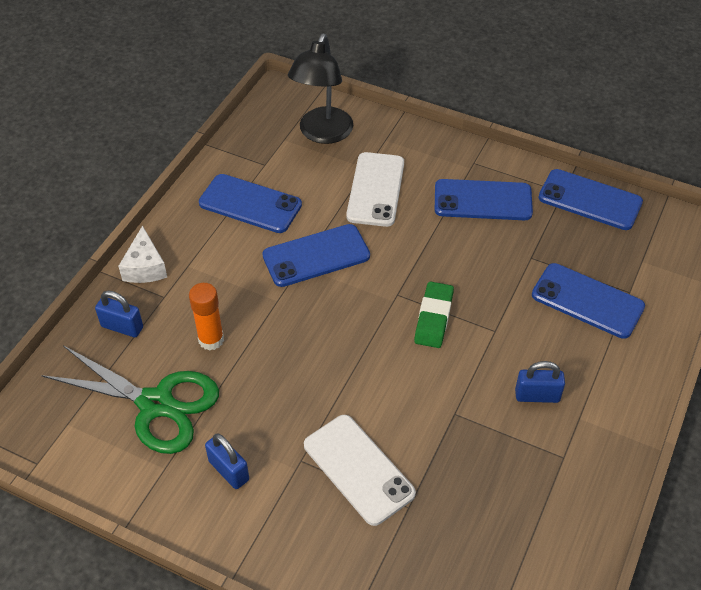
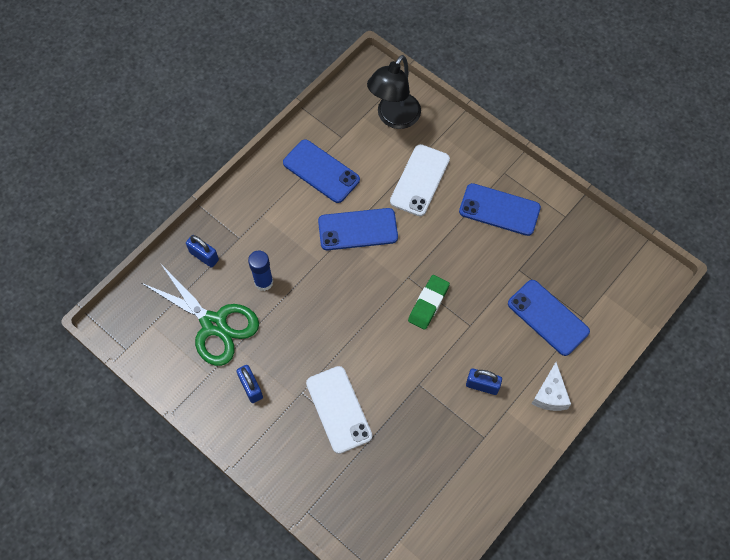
camera: 15 degrees right, 15 degrees up
(145, 267) = (231, 209): white cheese -> white cheese (550, 394)
(211, 340) = (264, 282): orange glue stick -> blue glue stick
(590, 200) = (583, 229): blue phone -> none

